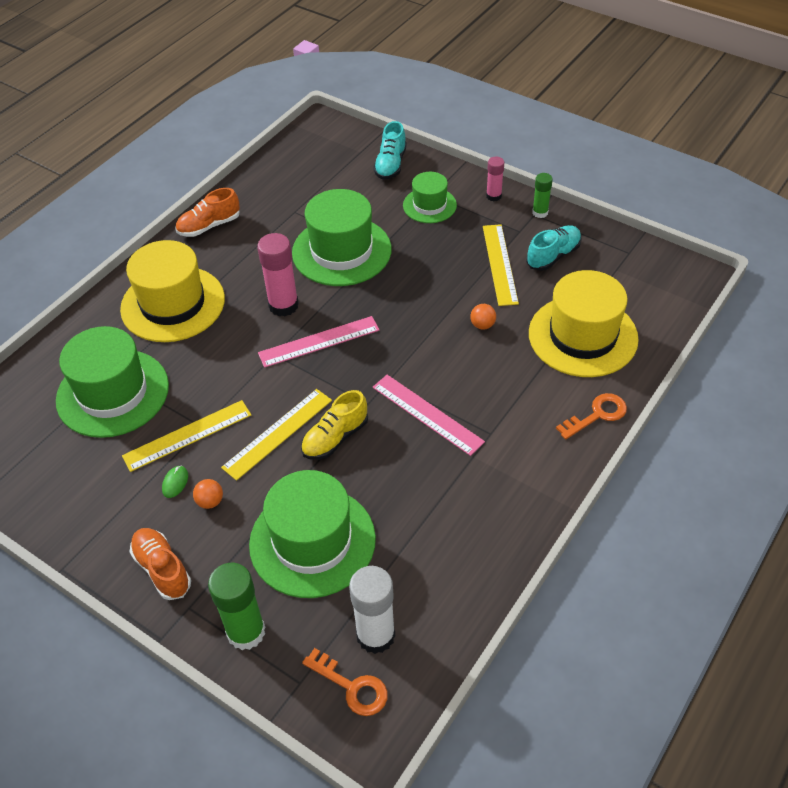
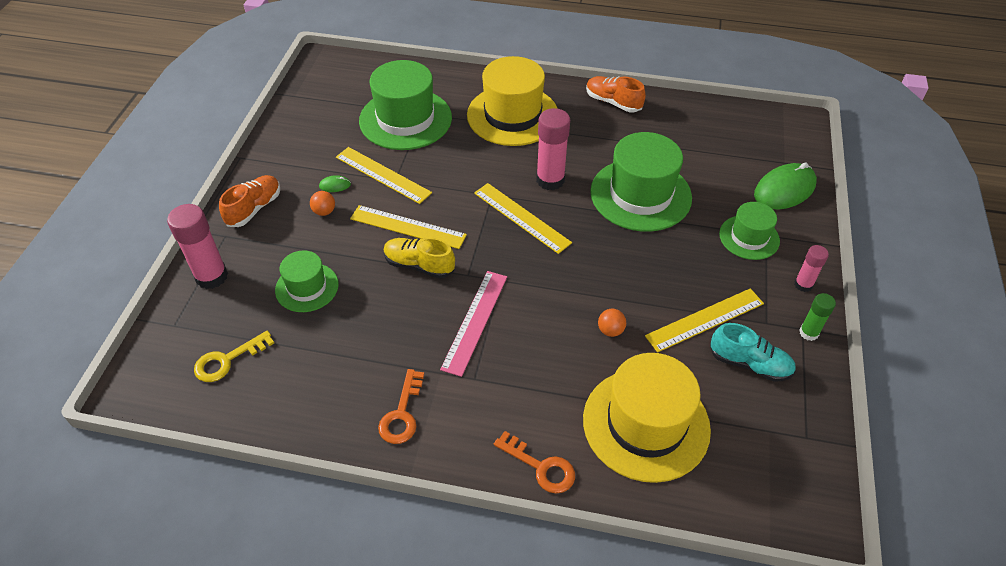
camera: 65 degrees right, 0 degrees up
(246, 632) = (211, 276): green glue stick -> pink glue stick
(312, 541) = (307, 287): green hat -> green hat, size x0.56
(319, 341) = (521, 217): pink ruler -> yellow ruler
(352, 687) = (176, 360): orange key -> orange key (402, 414)
(375, 635) = (227, 360): white glue stick -> yellow key
(391, 164) = (784, 190): turquoise shoe -> green mouse

